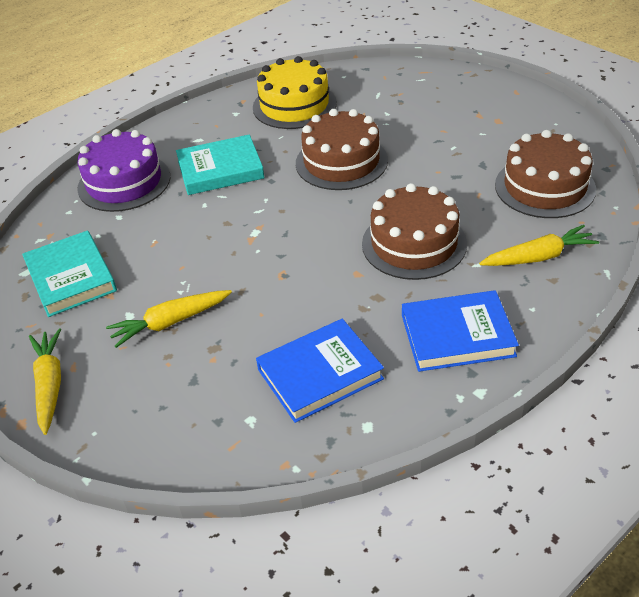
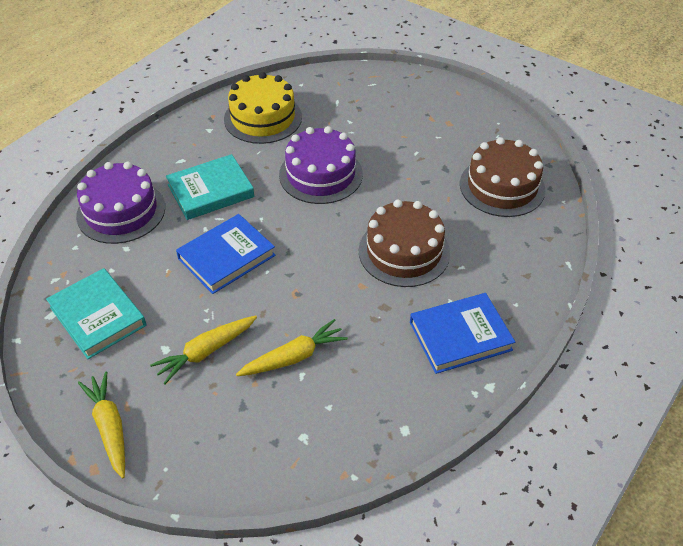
camera: 15 degrees left, 5 degrees up
(320, 374) = (353, 386): blue book -> blue book (226, 257)
(341, 162) = (320, 174): brown cake -> purple cake
(538, 257) = (511, 255): yellow carrot -> yellow carrot (294, 357)

